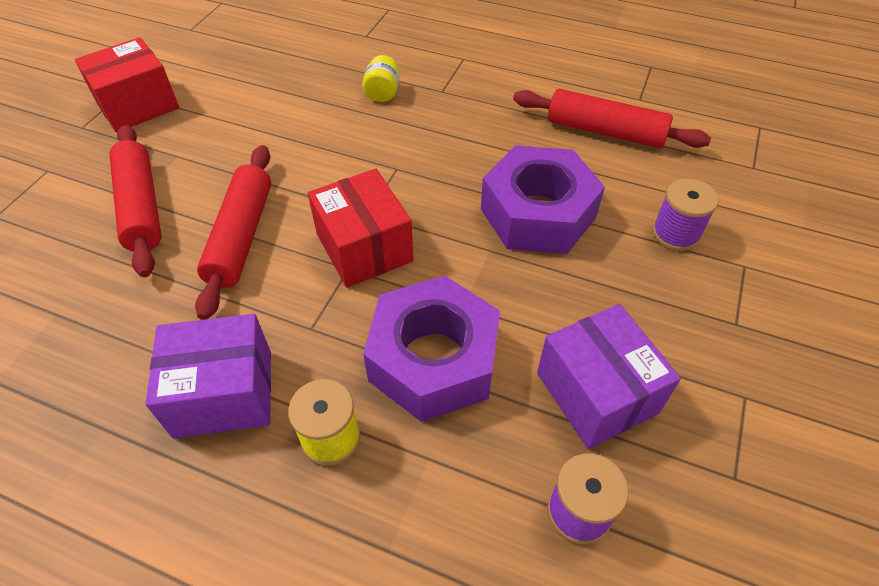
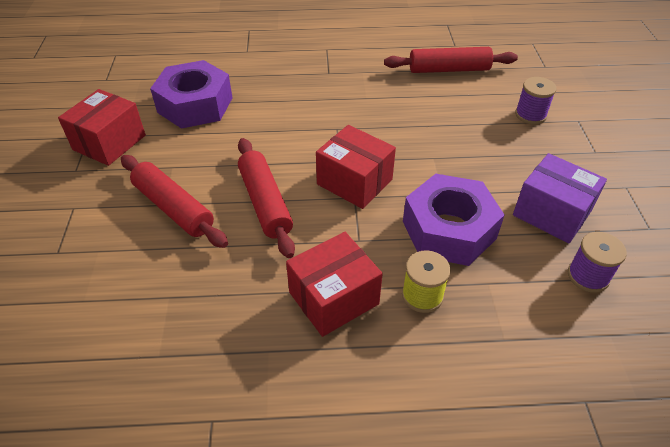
camera: 25 degrees left, 5 degrees down
(224, 393) = (333, 298): purple box -> red box
(382, 93) = (289, 85): yellow jar -> none
(537, 213) = (445, 128): purple nut -> purple nut (195, 105)

